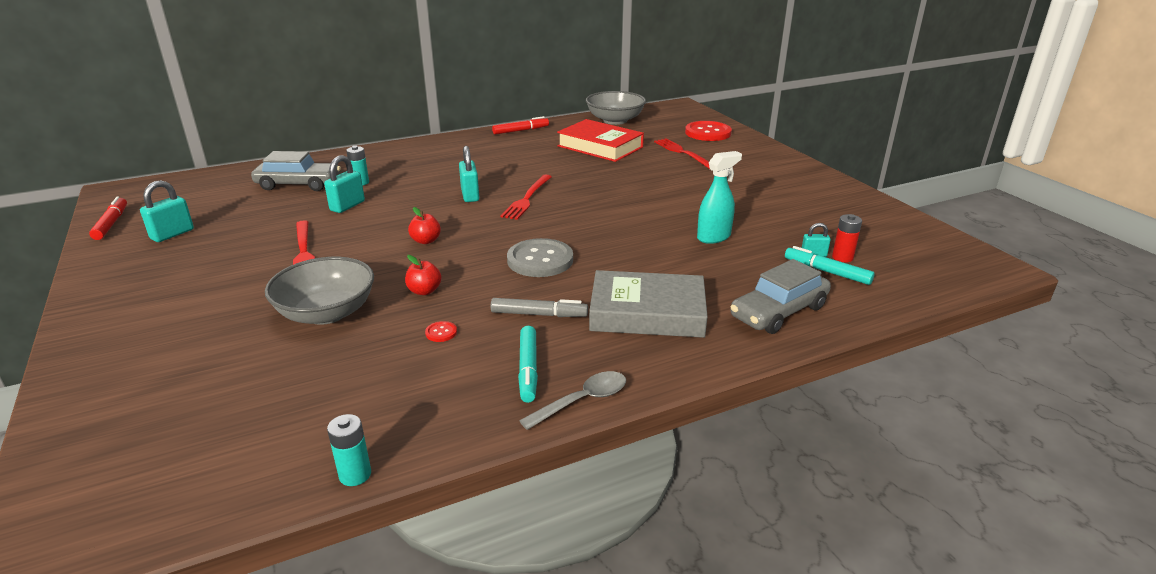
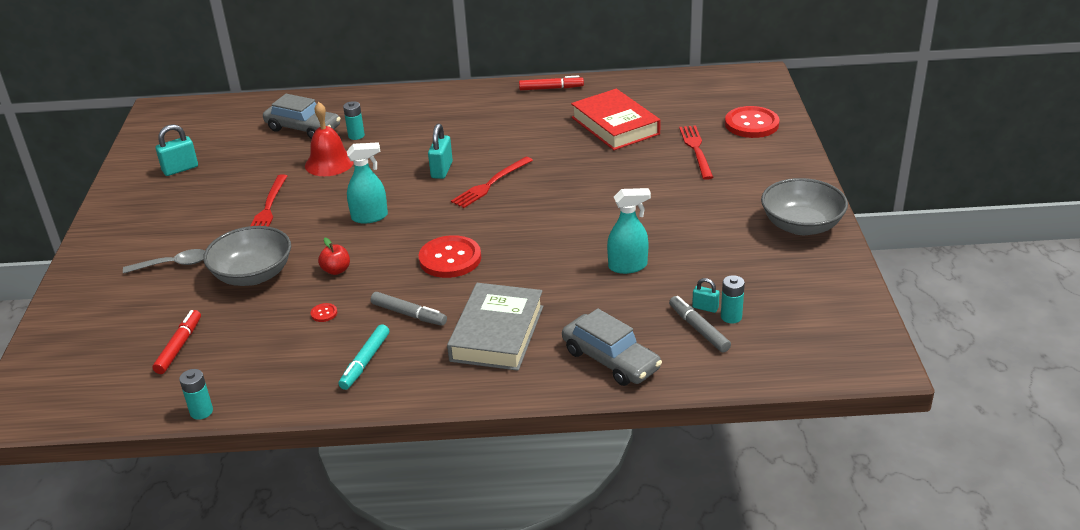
camera: 25 degrees right, 5 degrees up
(111, 224) = (141, 148): red marker -> red marker (179, 346)
(347, 206) = (329, 163): turquoise padlock -> red bell
(426, 241) = (370, 217): red apple -> turquoise spray bottle
(540, 260) = (450, 259): grey button -> red button
(582, 401) = (384, 398): grey spoon -> grey spoon (173, 264)
(615, 120) = (663, 88): grey bowl -> grey bowl (801, 225)
(647, 312) = (497, 333): grey book -> grey book turned 75 degrees clockwise
(778, 312) = (610, 360): grey car -> grey car turned 120 degrees counterclockwise
(827, 272) = (698, 329): turquoise marker -> grey marker
(842, 257) = (731, 317): red battery -> turquoise battery

